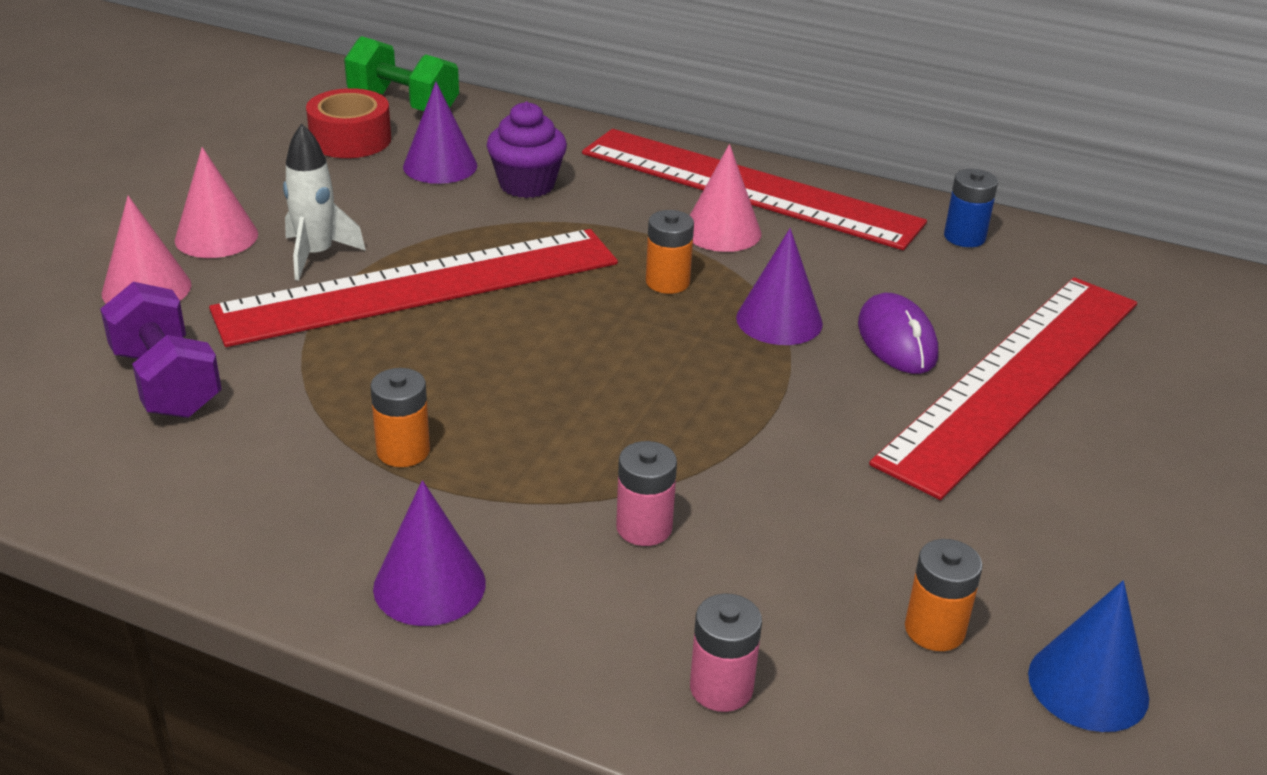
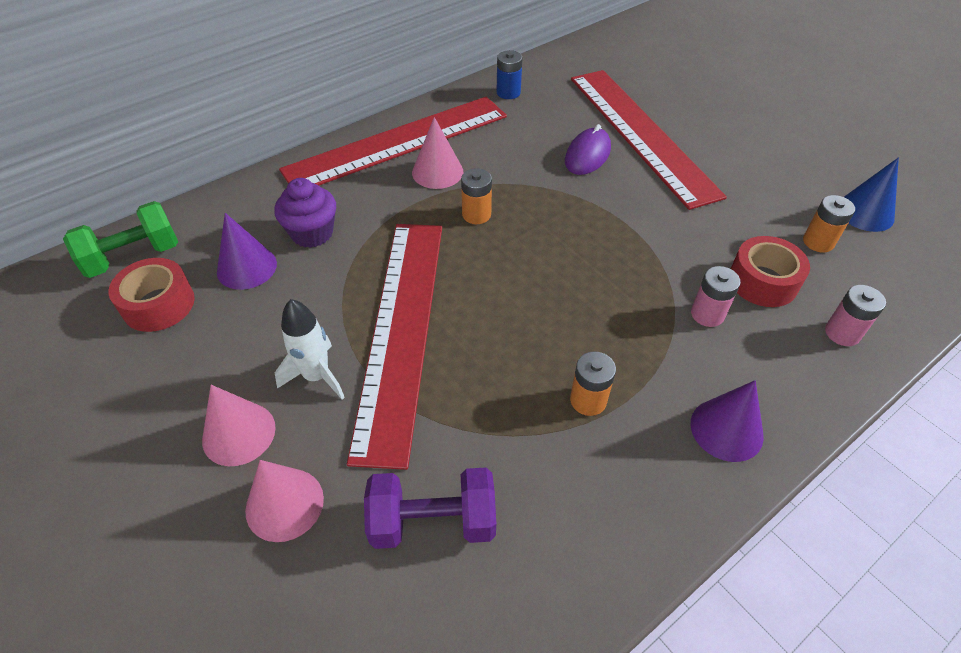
camera: 60 degrees left, 15 degrees up
(769, 576) = (763, 281): none -> red tape
(779, 320) = (544, 187): purple cone -> none
(896, 340) = (587, 155): purple mouse -> purple mouse turned 75 degrees counterclockwise

